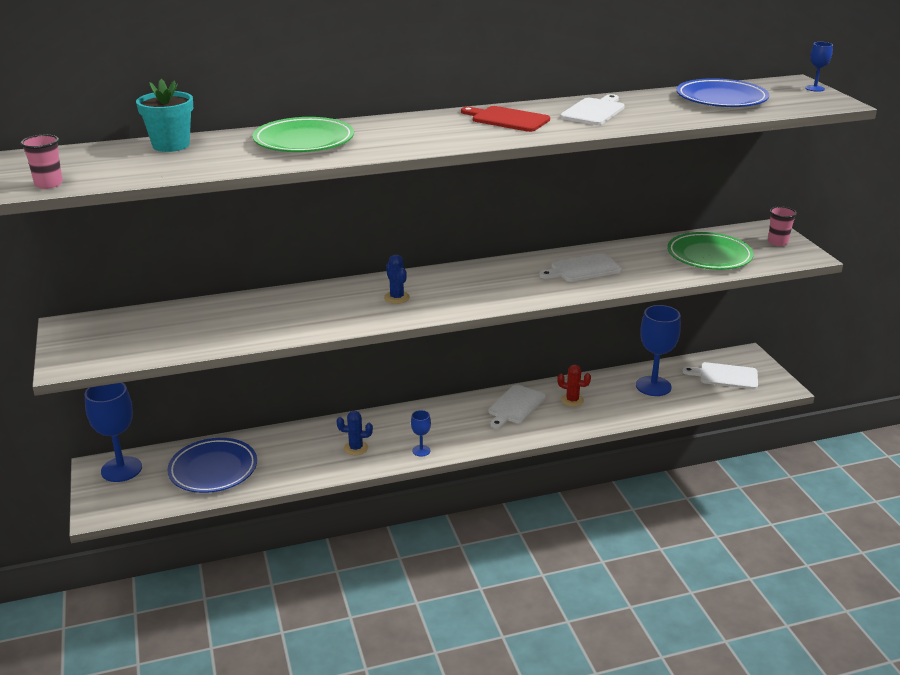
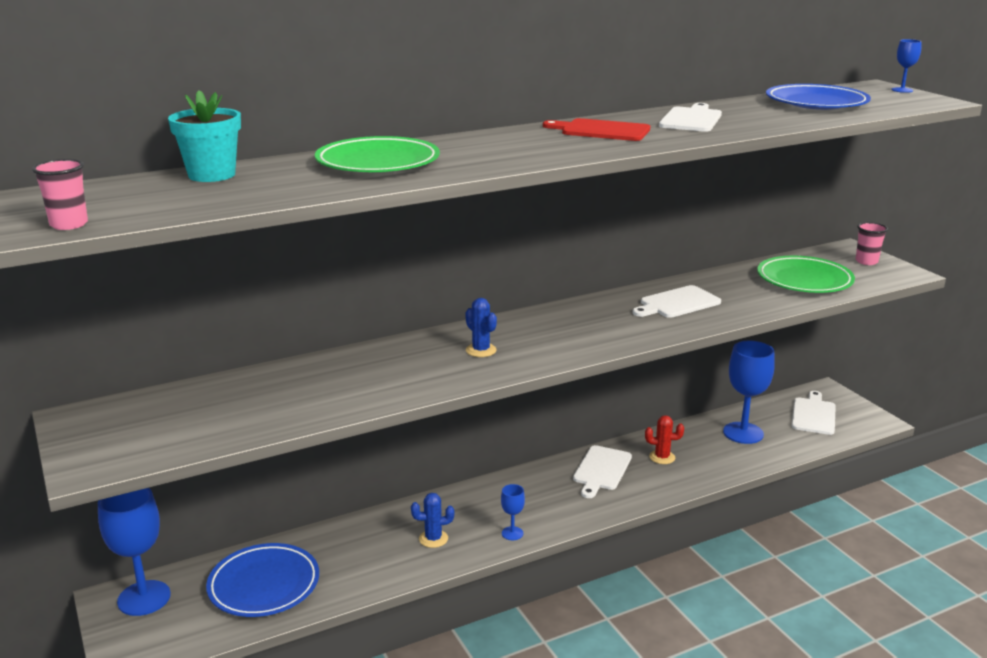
camera: 10 degrees left, 5 degrees down
(725, 376) = (813, 415): white cutting board -> white cutting board turned 105 degrees clockwise

